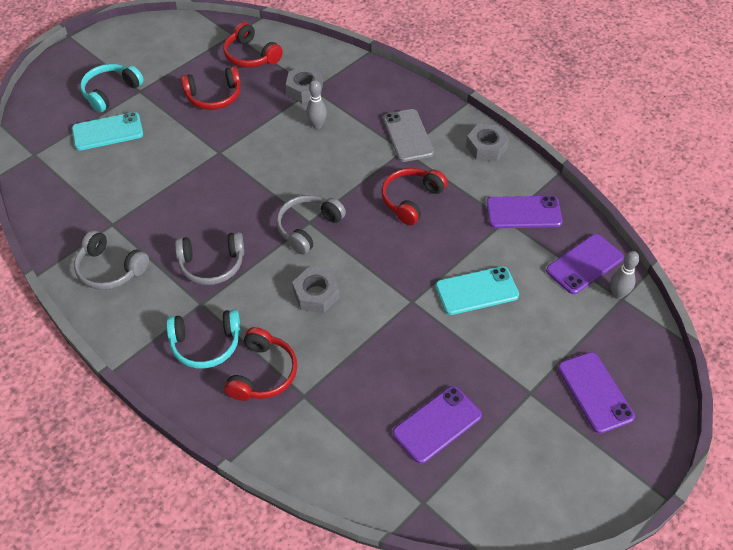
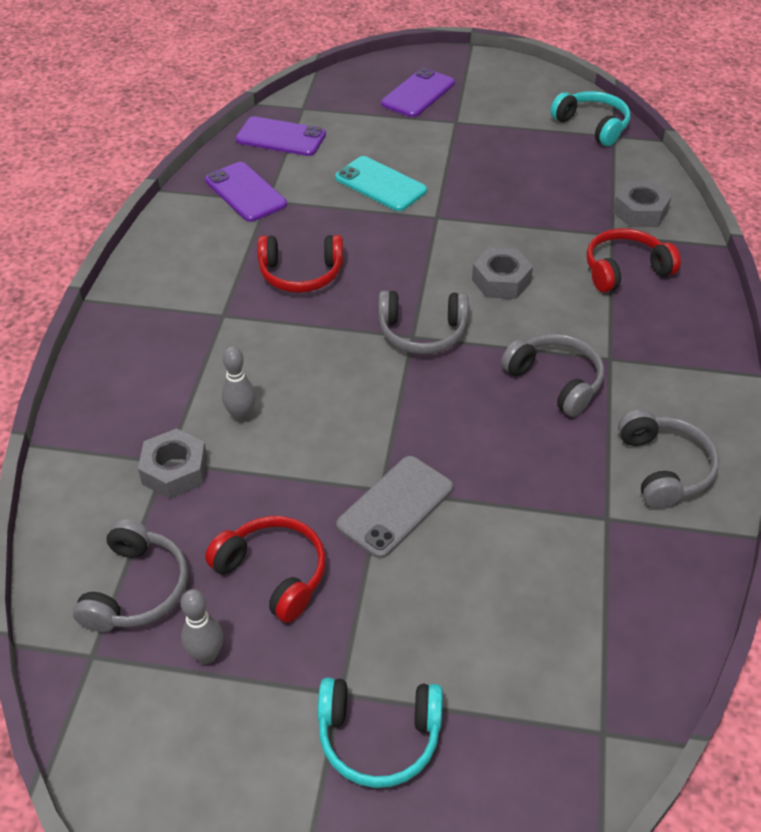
camera: 125 degrees left, 5 degrees down
(107, 132) = (466, 662): turquoise phone -> none
(206, 344) = (646, 325): turquoise headphones -> turquoise headphones (592, 126)
(251, 56) = (136, 589): red headphones -> grey headphones
(408, 135) = (192, 323): grey phone -> grey phone (395, 506)
(437, 424) = (543, 154): purple phone -> none
(486, 147) = (162, 253): grey nut -> grey nut (640, 212)
(617, 294) = (299, 111): grey bowling pin -> grey bowling pin (206, 655)

